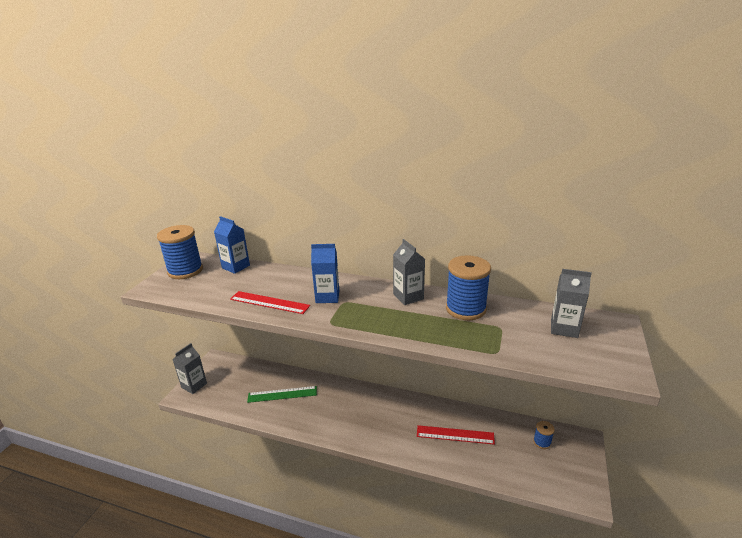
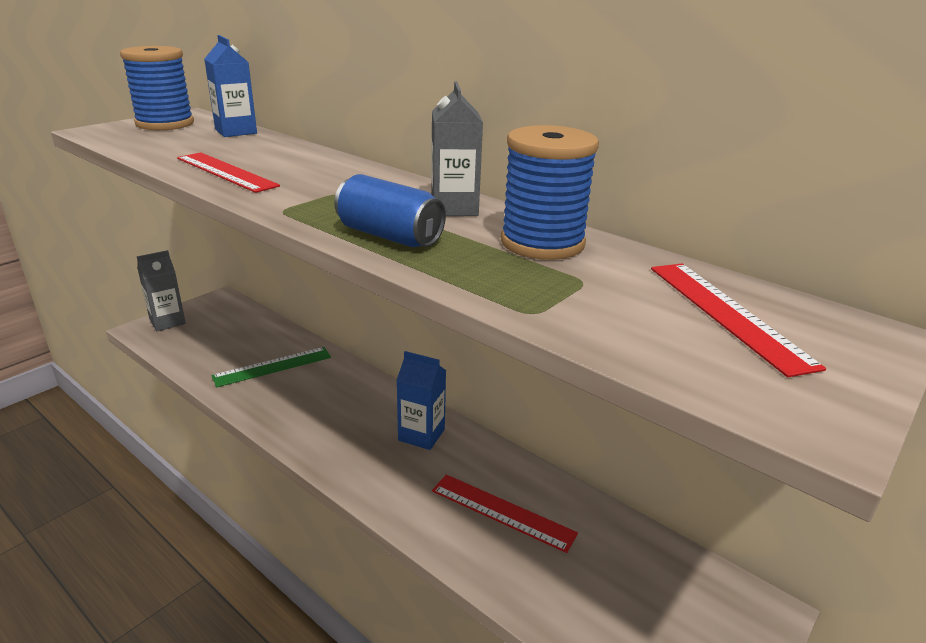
camera: 20 degrees right, 0 degrees up
(282, 394) = (272, 366): green ruler -> green ruler turned 45 degrees counterclockwise
(327, 297) = (320, 183): blue carton -> blue carton (421, 435)
(398, 325) = (389, 236): none -> blue can
(542, 442) = (667, 583): blue spool -> none
(564, 328) = (727, 313): grey carton -> red ruler

